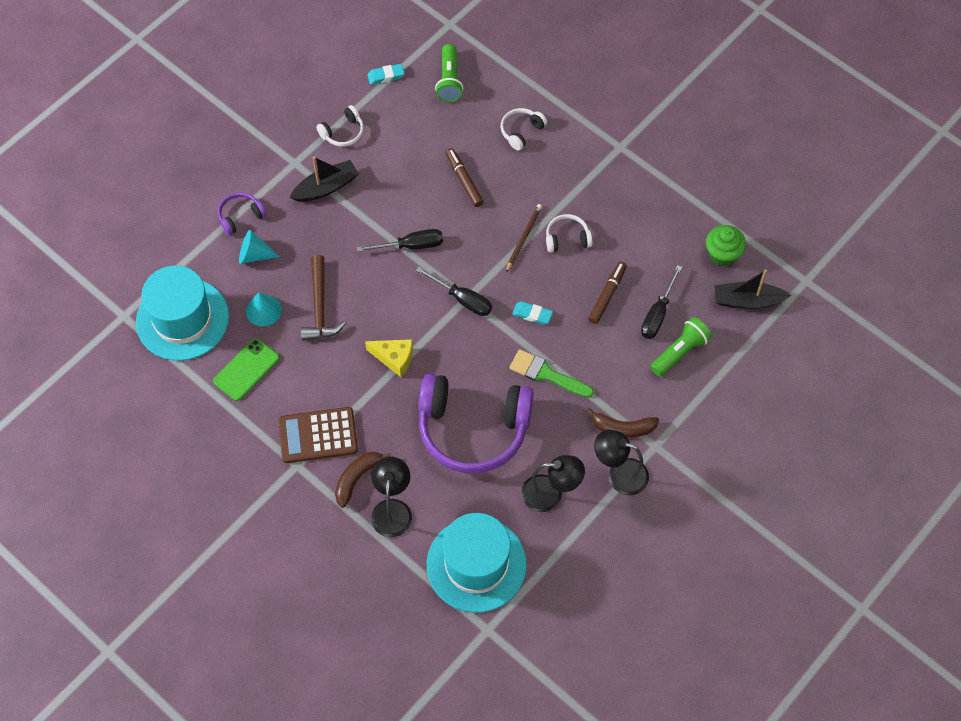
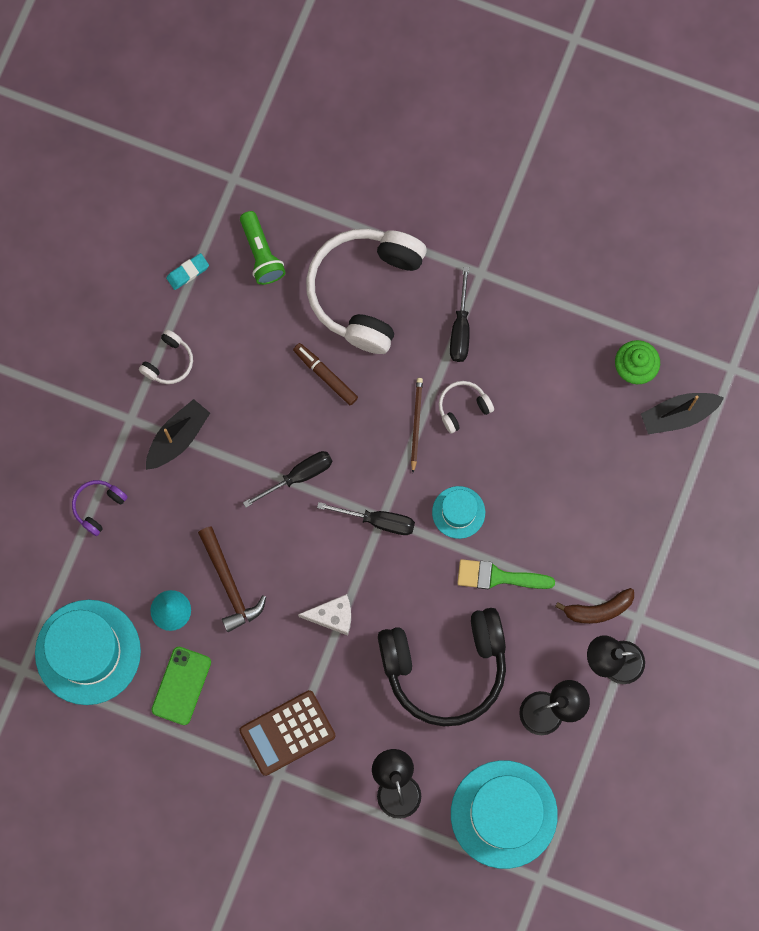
camera: 20 degrees left, 15 degrees up
(254, 255) = (133, 548): turquoise cone -> none
(357, 478) = (347, 765): brown banana -> none
(394, 358) = (332, 616): yellow cheese -> white cheese
(473, 429) = (445, 666): purple headphones -> black headphones
(521, 131) = (365, 291): white headphones -> white headphones, size x2.35
(532, 314) = (458, 512): turquoise eraser -> turquoise hat
(607, 295) = (529, 461): brown marker -> none
(658, 314) = (590, 464): black screwdriver -> black screwdriver (460, 328)
(680, 352) = (628, 501): green flashlight -> none

